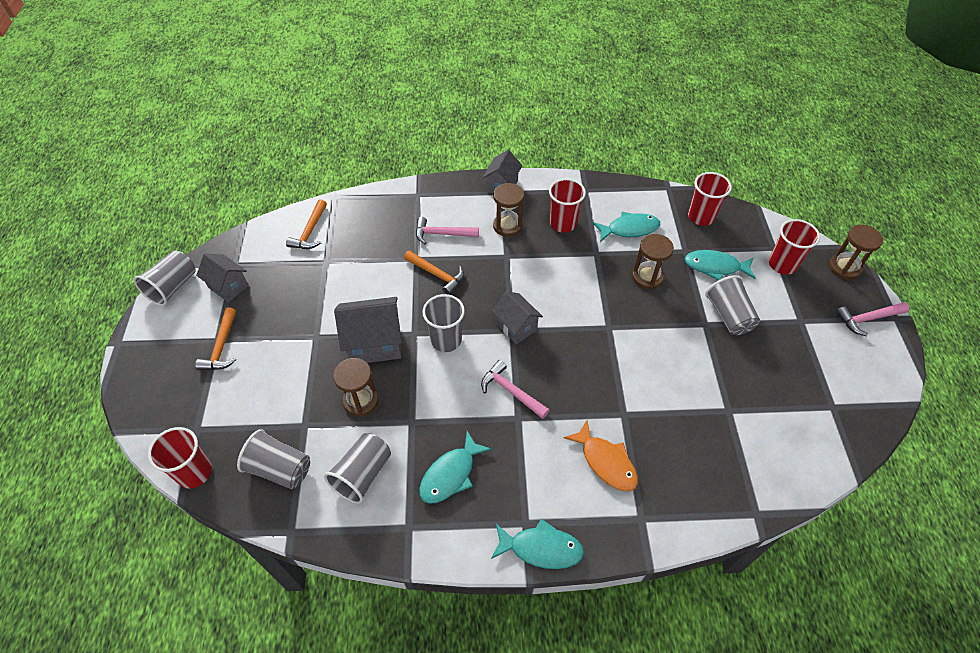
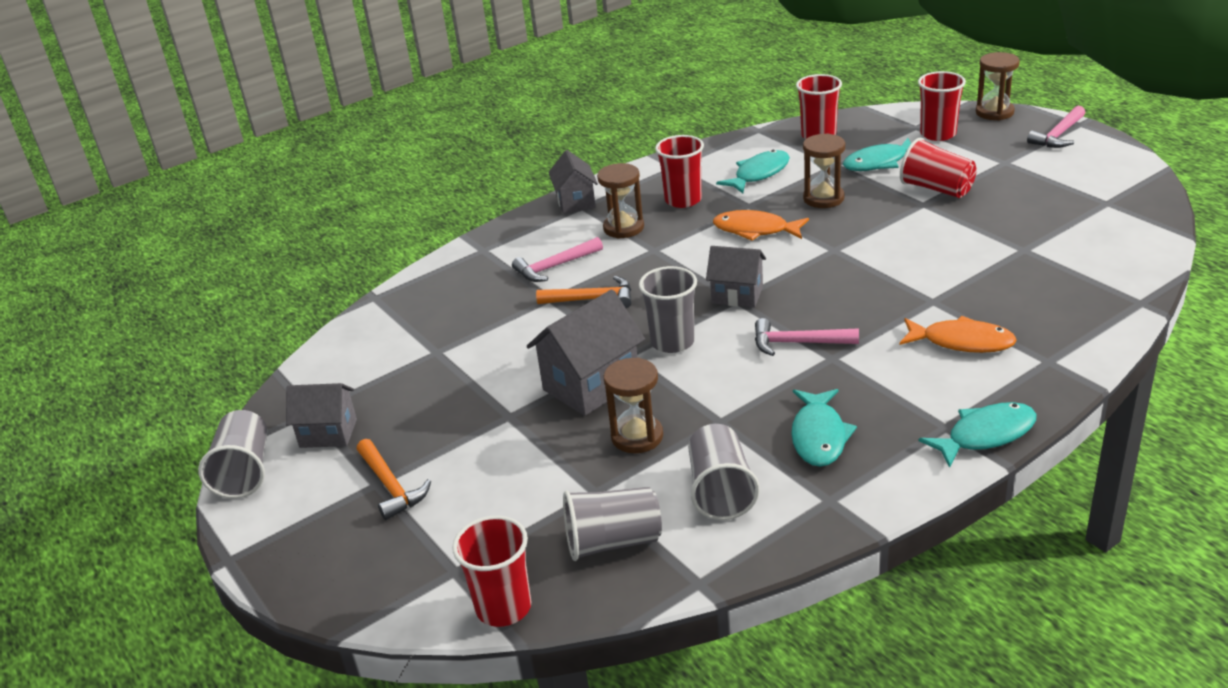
camera: 30 degrees left, 20 degrees down
(310, 231) = (380, 338): orange hammer -> none
(579, 278) = (755, 230): none -> orange fish
(728, 316) = (936, 189): grey cup -> red cup

